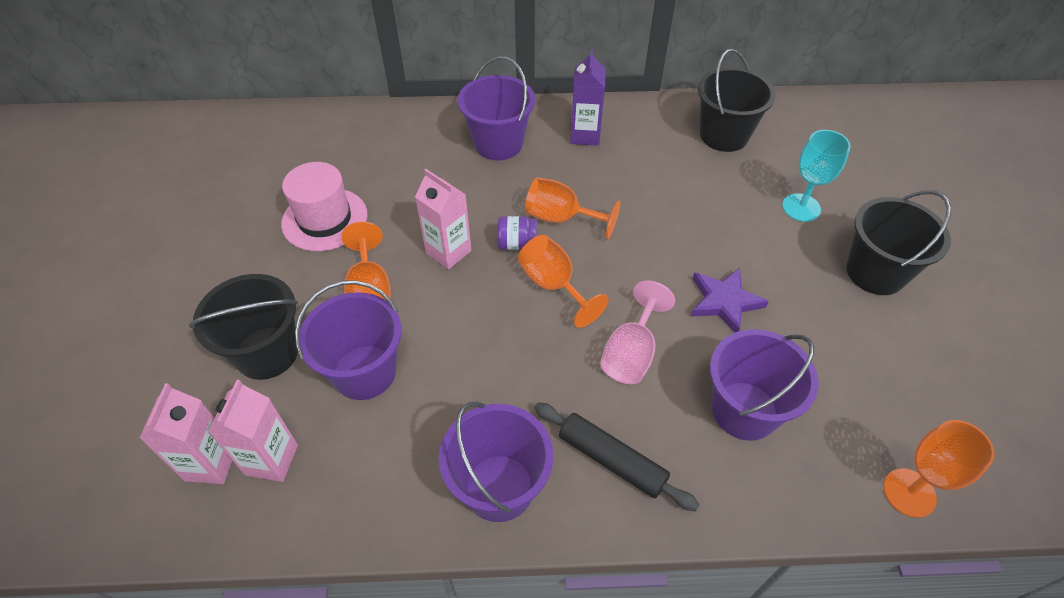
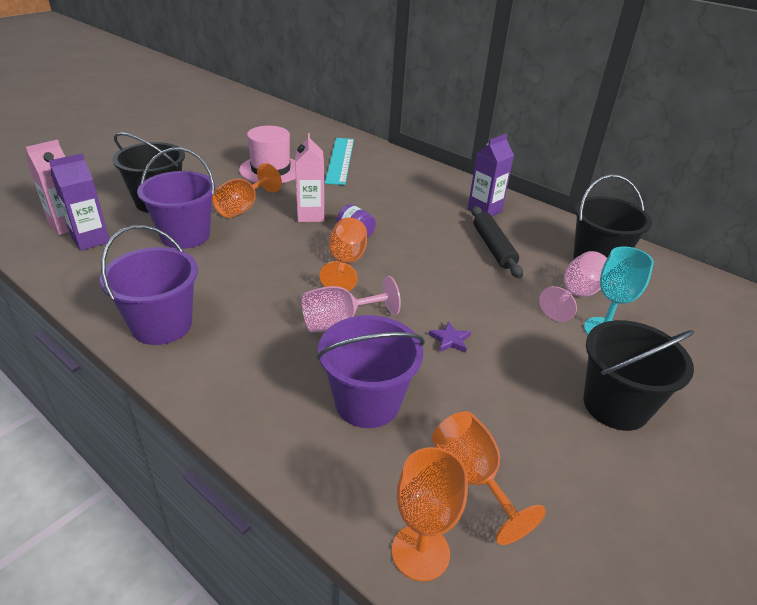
camera: 40 degrees right, 15 degrees down
(272, 460) = (90, 240): pink carton -> purple carton
(378, 156) = (340, 160): none -> turquoise ruler
(498, 143) = (419, 187): purple bucket -> none
(561, 218) = (403, 237): orange goblet -> orange goblet (472, 478)
(612, 460) = (240, 360): black rolling pin -> black rolling pin (493, 247)
(724, 302) = (450, 340): purple star -> purple star, size x0.56
(749, 185) = (576, 295): none -> pink goblet

